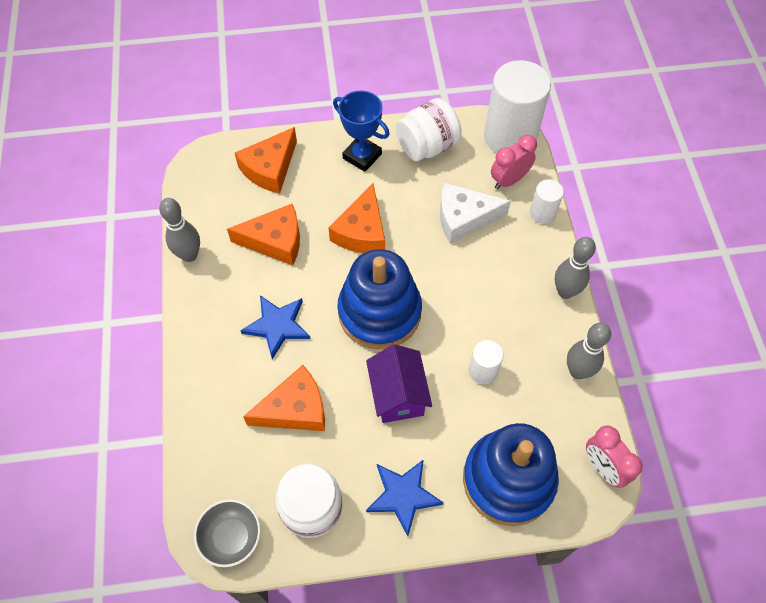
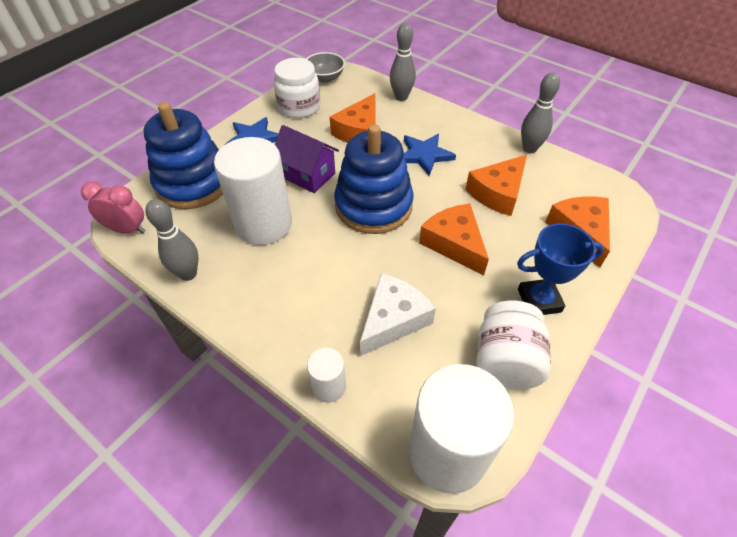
camera: 135 degrees right, 10 degrees down
(483, 371) = (263, 224): white cylinder -> white cylinder, size x2.12
(509, 180) = (394, 395): pink clock -> none
(565, 291) = (245, 327): grey bowling pin -> grey bowling pin (401, 97)

